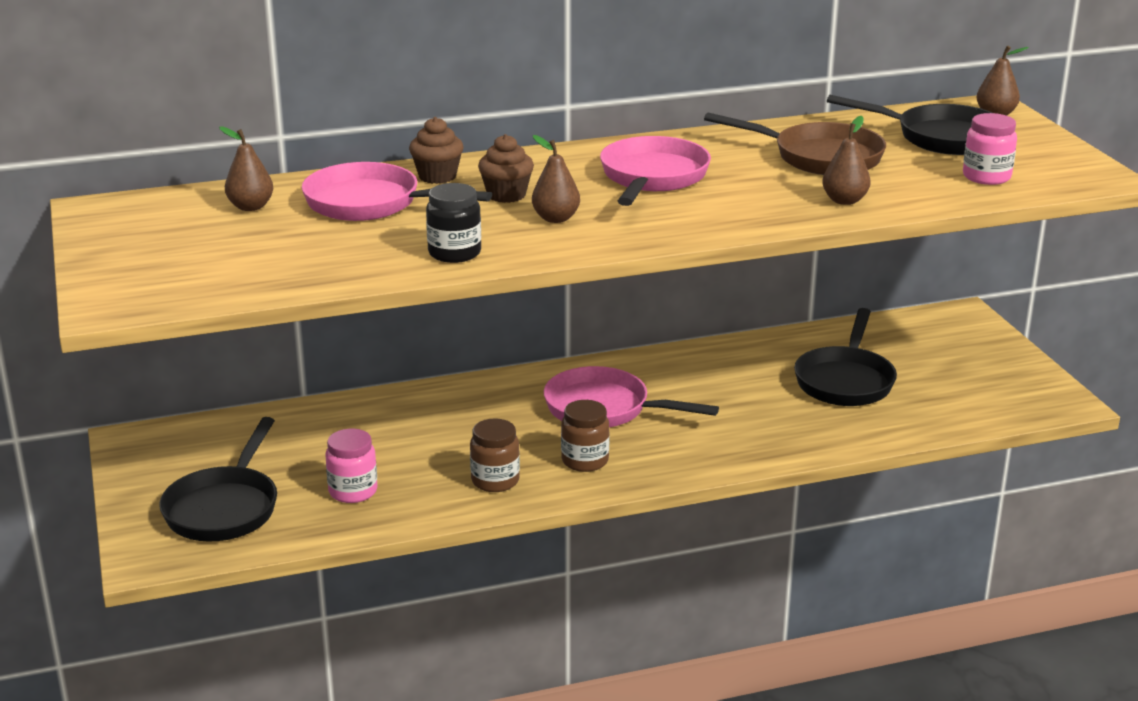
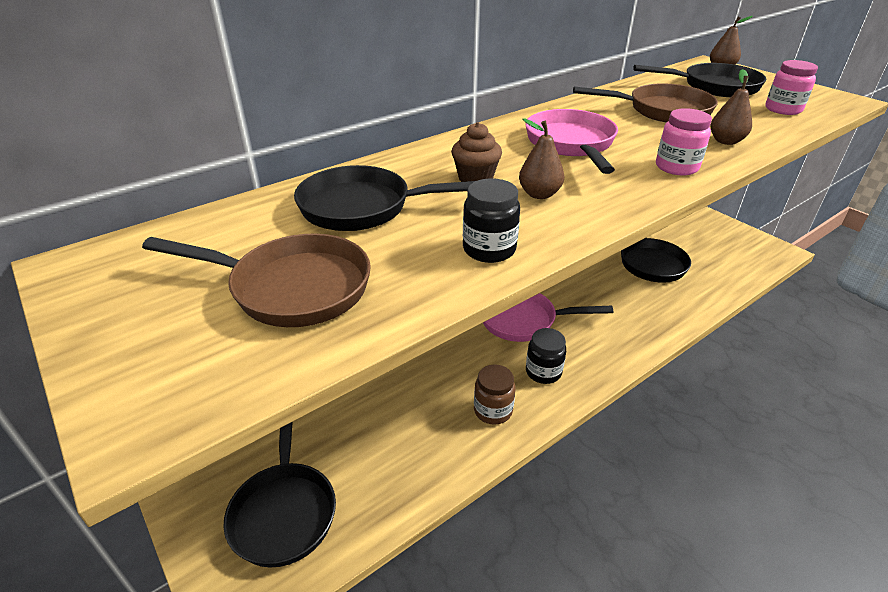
camera: 20 degrees left, 10 degrees up
(250, 207) = (247, 232): brown pear -> none
(261, 251) = (292, 288): none -> brown pan
(353, 491) = (388, 455): pink jar -> pink jar (676, 167)
(371, 203) = (364, 207): pink pan -> black pan
(437, 176) = (401, 170): brown cupcake -> none
(585, 461) = (543, 372): brown jar -> black jar

